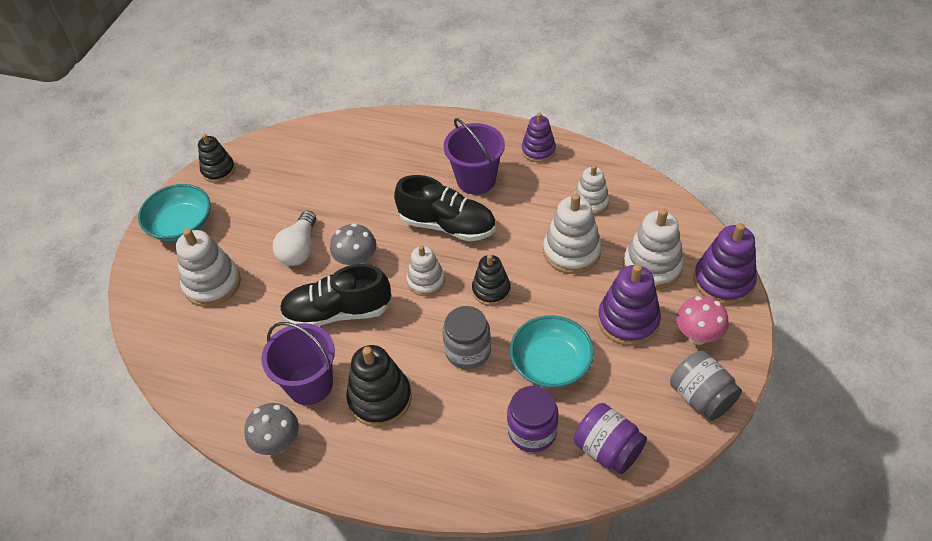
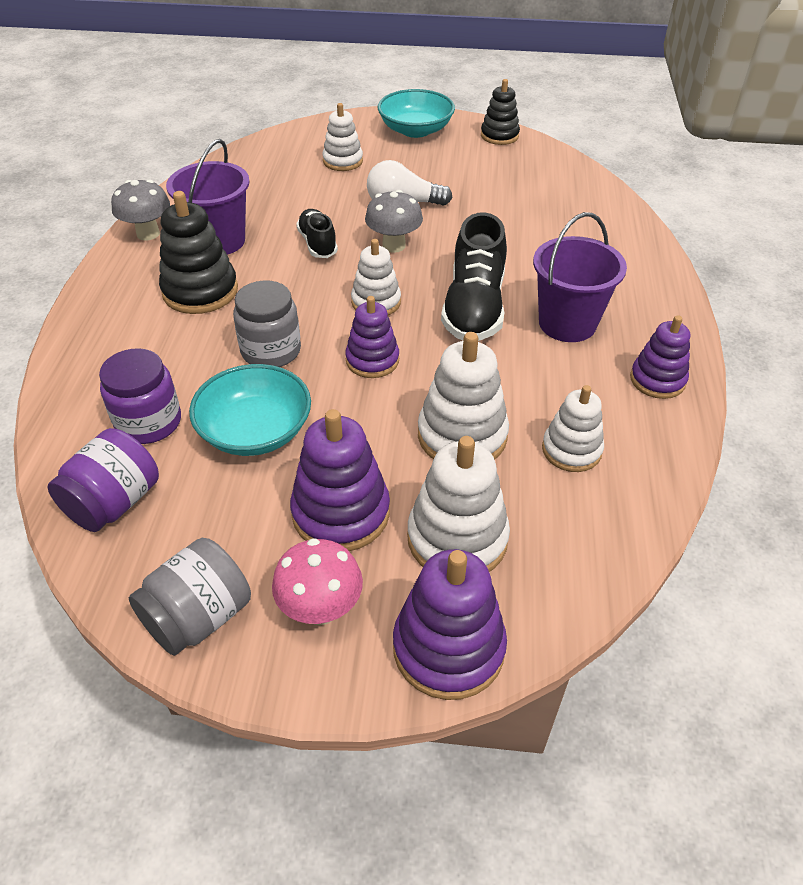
camera: 75 degrees right, 5 degrees down
(212, 284) = (343, 161): white stacking toy -> white stacking toy, size x0.65
(338, 312) = (318, 244): black shoe -> black shoe, size x0.58
(491, 290) = (372, 360): black stacking toy -> purple stacking toy

